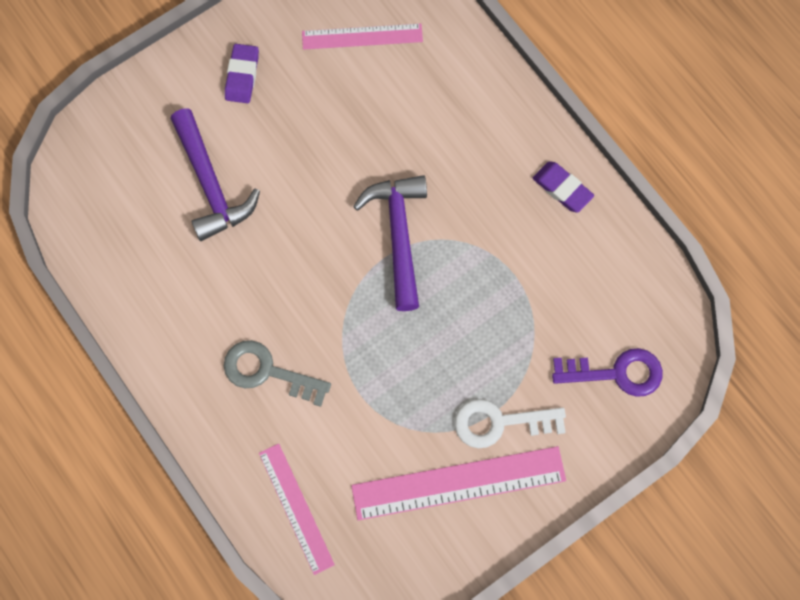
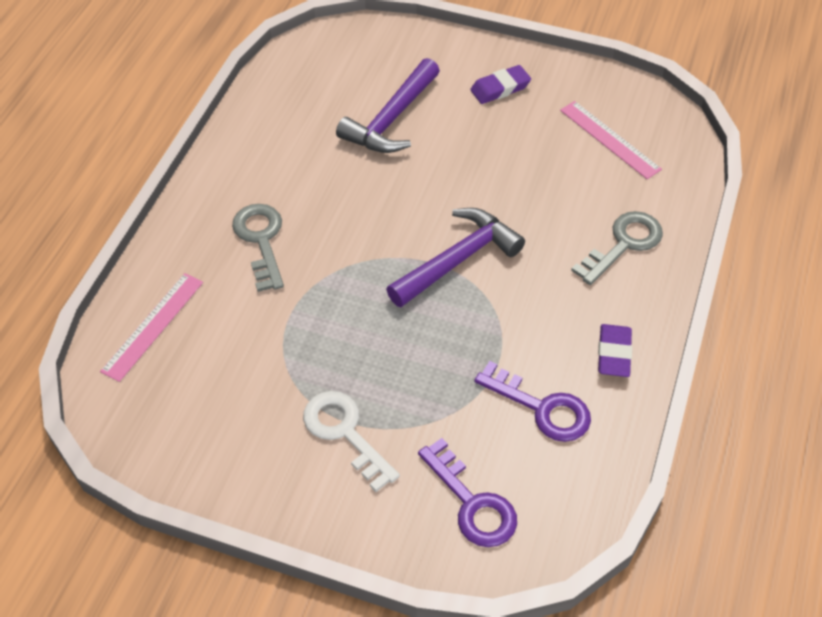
camera: 55 degrees right, 20 degrees down
(458, 483) = (262, 433): pink ruler -> none
(472, 107) = (623, 244): none -> grey key
(573, 271) = (541, 408): none -> purple key

